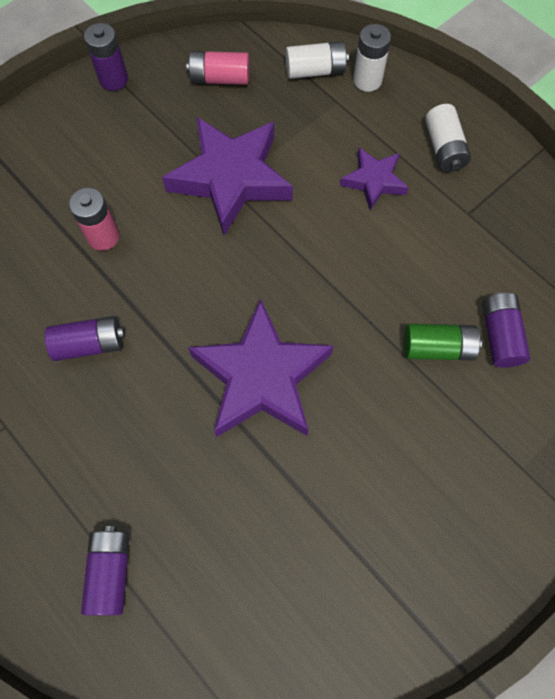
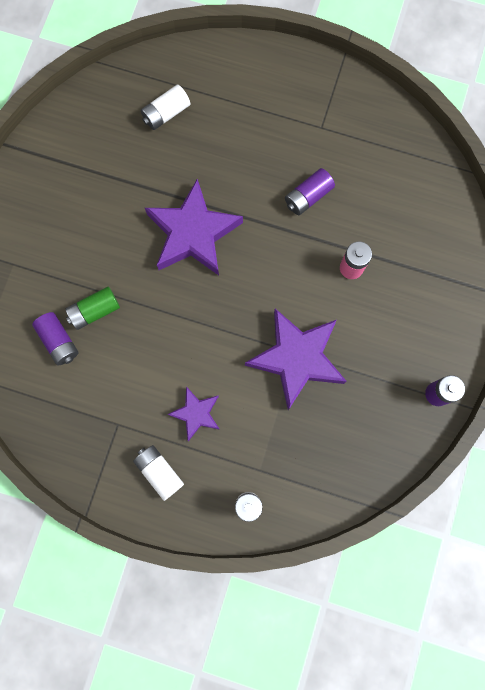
camera: 150 degrees right, 10 degrees up
(110, 571) = (211, 92): purple battery -> none
(220, 78) = (360, 440): pink battery -> none
(315, 71) = (293, 491): white battery -> white battery (166, 113)

